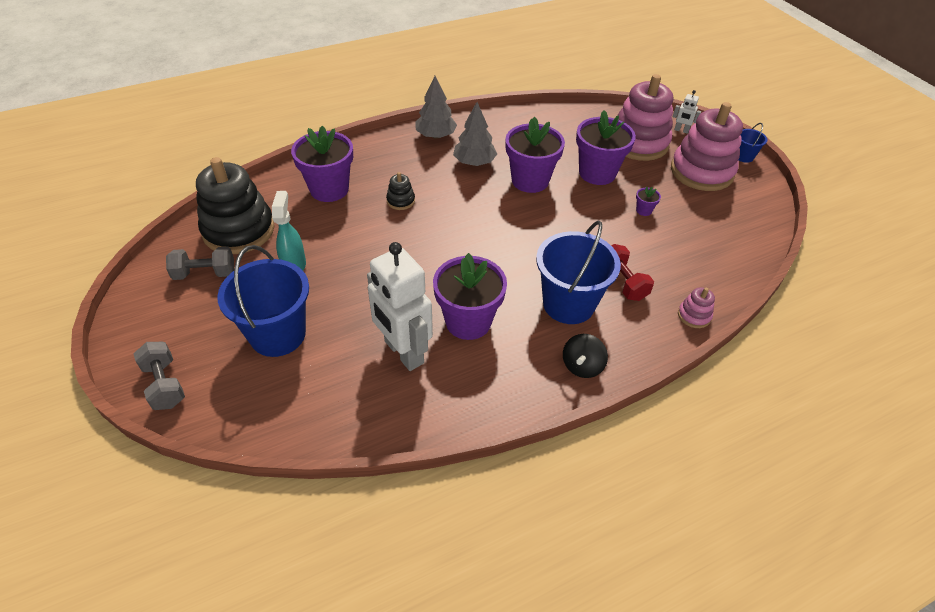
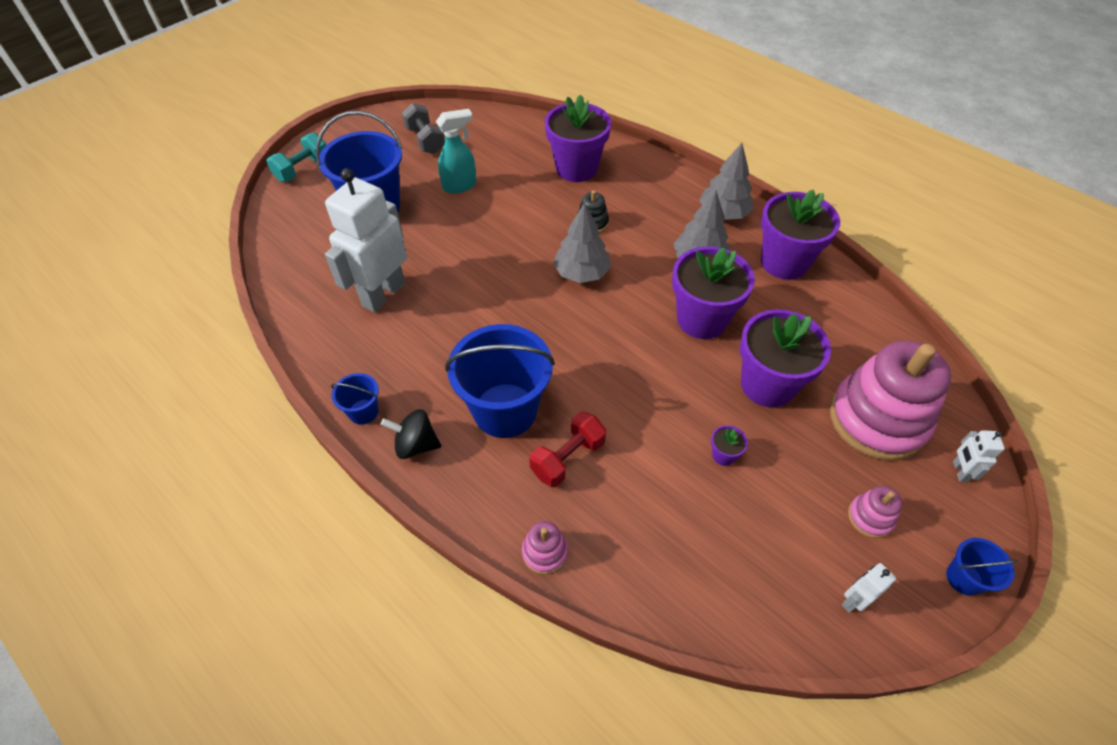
camera: 70 degrees right, 5 degrees up
(165, 384) = (302, 169): grey dumbbell -> turquoise dumbbell
(239, 230) = (486, 137): black stacking toy -> none
(452, 223) = (581, 273): none -> grey tree
(468, 321) = (441, 330): purple flower pot -> purple flower pot (784, 262)
(535, 394) = (363, 412): none -> blue bucket
(701, 172) = (870, 517): pink stacking toy -> pink stacking toy, size x0.43
(750, 198) = (853, 600): none -> white robot

